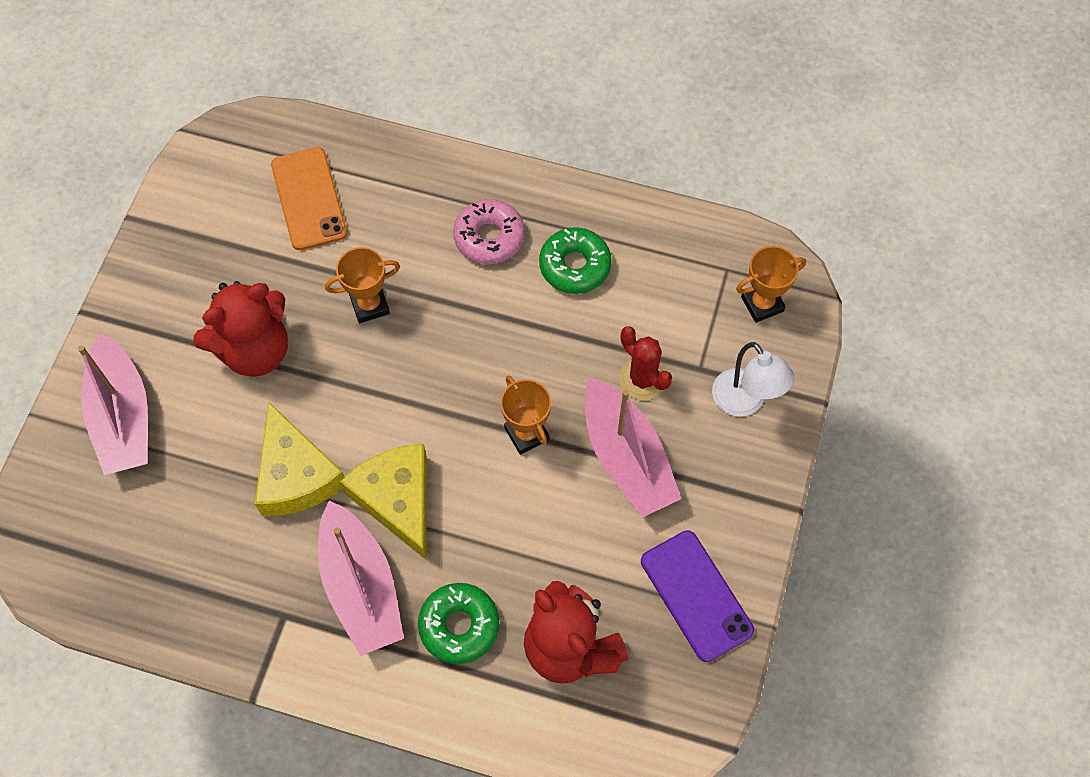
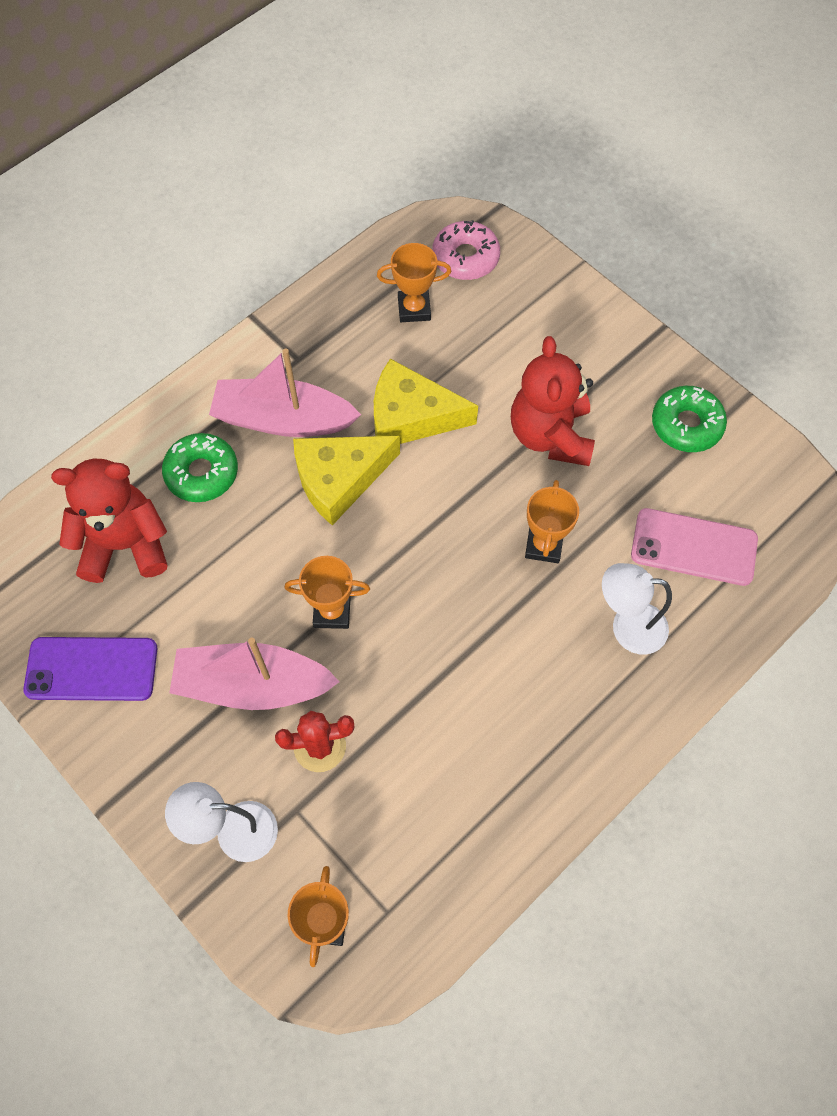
camera: 120 degrees right, 0 degrees up
(123, 417) = (542, 318): pink boat -> none
(167, 539) = (414, 309): none -> orange trophy
(309, 199) = (693, 547): orange phone -> pink phone
(397, 499) = (339, 479): yellow cheese -> yellow cheese turned 150 degrees clockwise
(408, 215) = (627, 627): none -> white lamp
(489, 237) = (560, 689): pink donut -> pink donut (465, 257)
(575, 266) = (481, 754): green donut -> green donut (686, 425)

